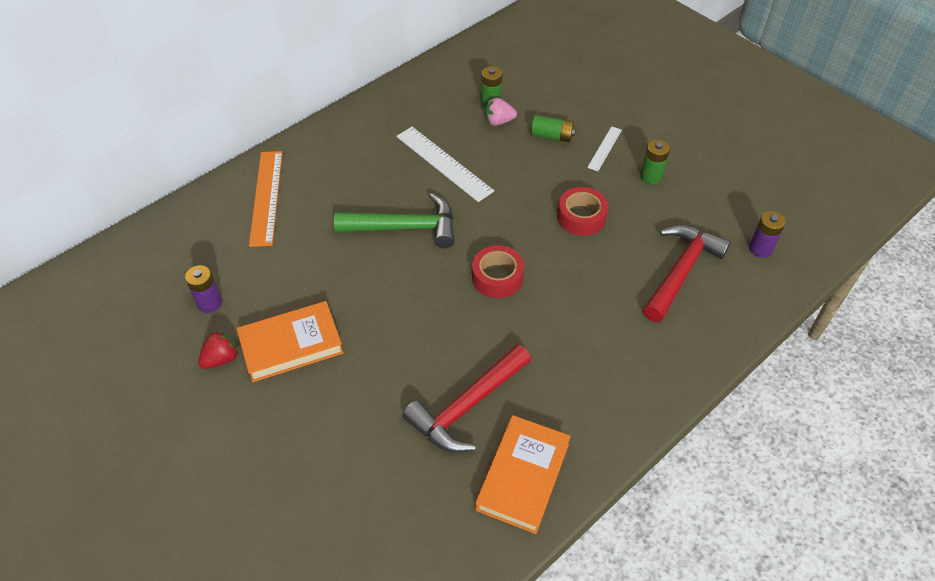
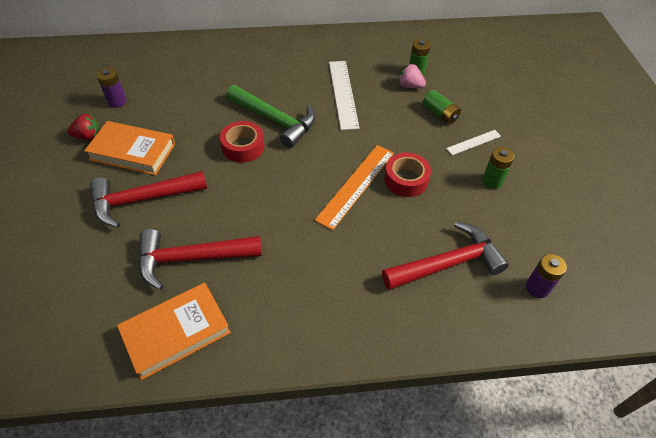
camera: 35 degrees right, 0 degrees up
(266, 197) = (213, 59): orange ruler -> orange ruler (356, 185)
(357, 385) = (142, 200): none -> red hammer
(497, 277) = (302, 186): red tape -> red tape (243, 147)

